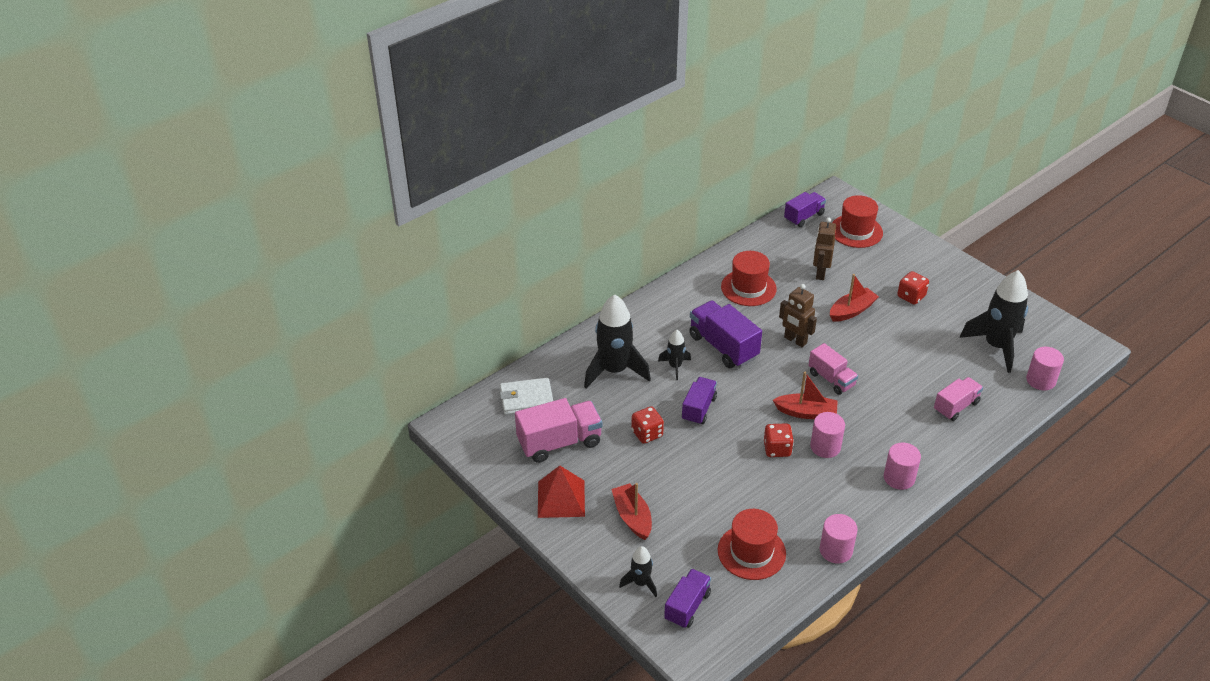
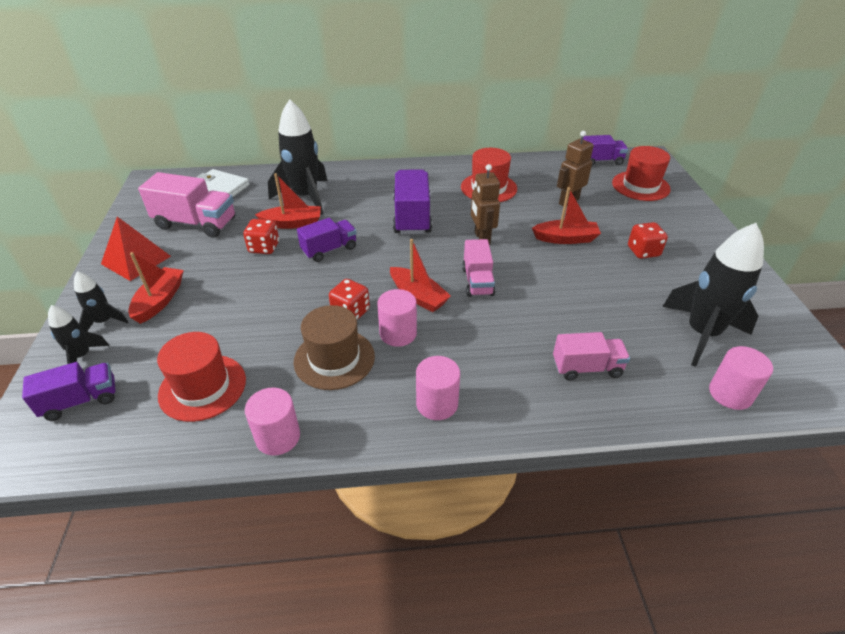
camera: 35 degrees right, 0 degrees up
(639, 401) = (292, 223): none -> red boat
(675, 366) = (354, 214): black rocket -> black rocket (104, 321)
(807, 486) = (334, 359): none -> brown hat

